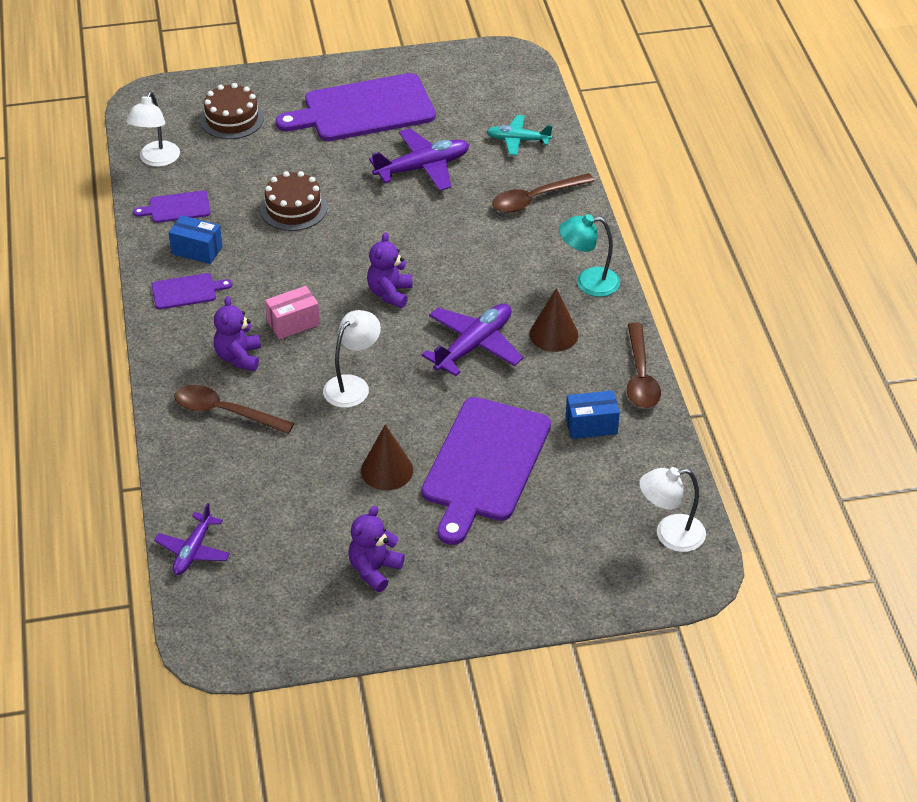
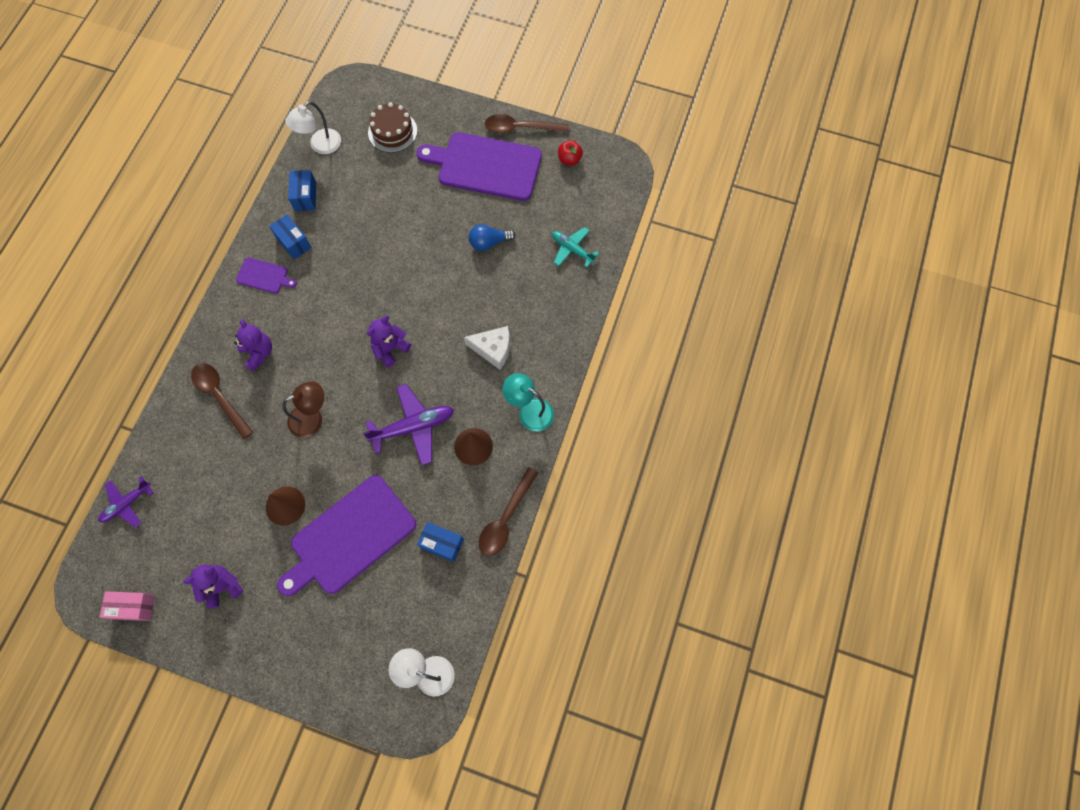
camera: 30 degrees right, 25 degrees up
(176, 208) = (305, 196): purple cutting board -> blue box
(239, 357) = (258, 353): purple teddy bear -> purple teddy bear turned 120 degrees clockwise
(293, 208) = (379, 236): brown cake -> none
(293, 323) = (311, 341): pink box -> pink box (134, 607)
(352, 385) = (312, 418): white lamp -> brown lamp
(423, 168) = (489, 242): purple plane -> blue light bulb
(451, 72) = (569, 159): none -> red apple
(504, 249) = (493, 349): none -> white cheese
(535, 199) = (546, 312): brown spoon -> brown spoon (520, 128)

